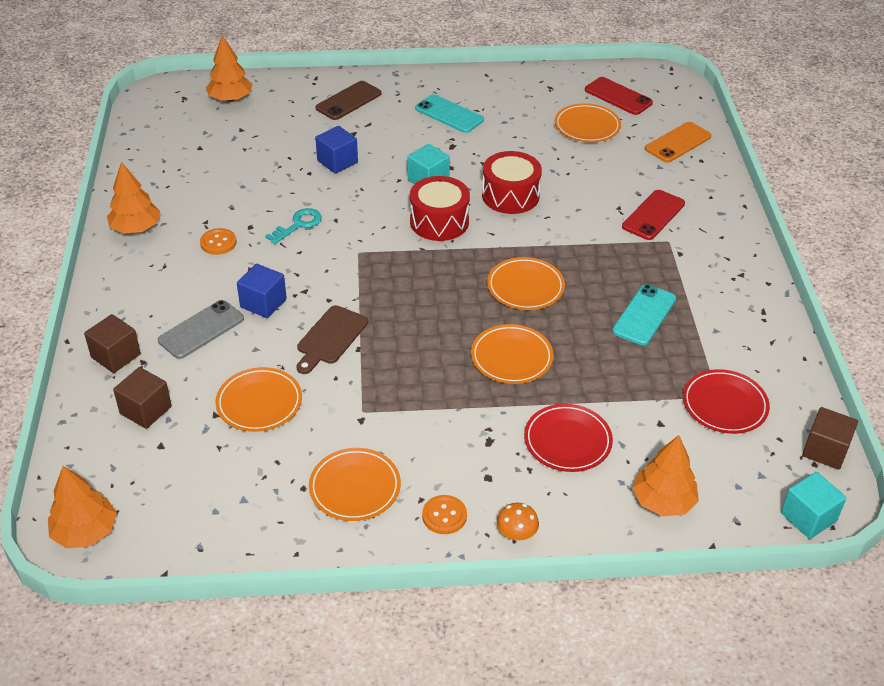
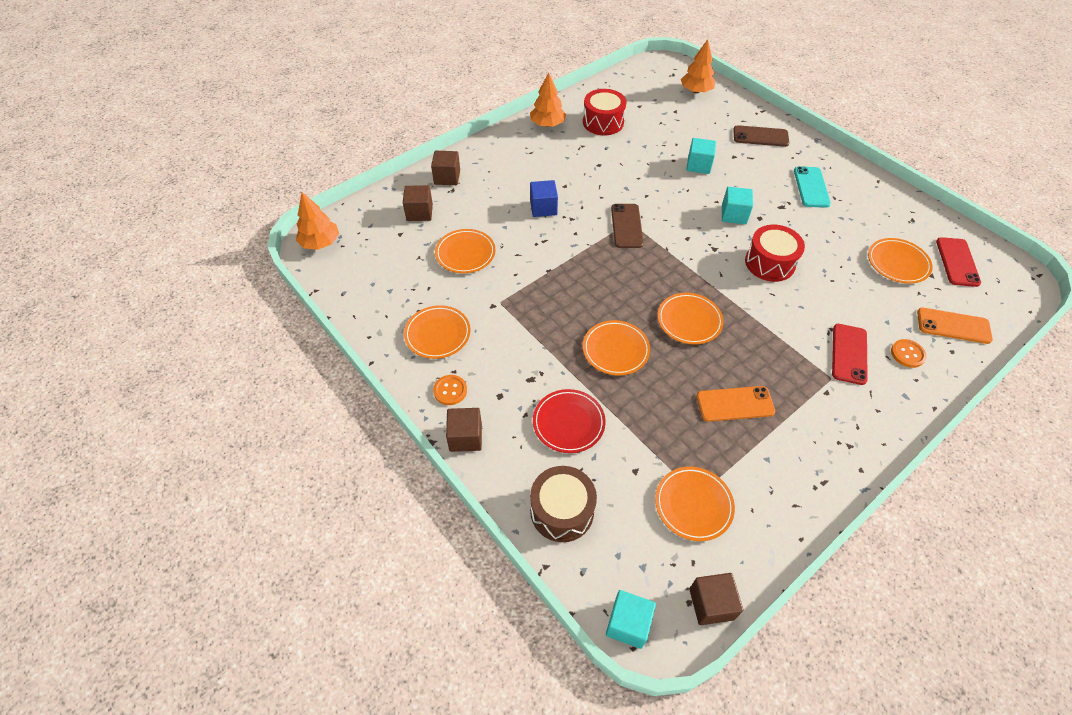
camera: 55 degrees right, 10 degrees up
(201, 330) = (497, 196): grey phone -> none
(218, 243) = (571, 161): orange button -> orange button (907, 354)
(298, 225) = (623, 183): turquoise key -> none
(330, 338) = (545, 253): brown cutting board -> none
(337, 161) = (698, 165): blue cube -> turquoise cube
(361, 257) = (626, 226): none -> brown phone
(439, 221) = (701, 242): red drum -> red drum (603, 122)
(516, 533) = (465, 437): orange mushroom -> brown cube
(644, 315) = (735, 404): turquoise phone -> orange phone
(653, 215) = (849, 354): red phone -> red phone turned 75 degrees counterclockwise
(663, 501) = (562, 511): orange tree -> brown drum
(724, 405) = (693, 505): red plate -> orange plate

